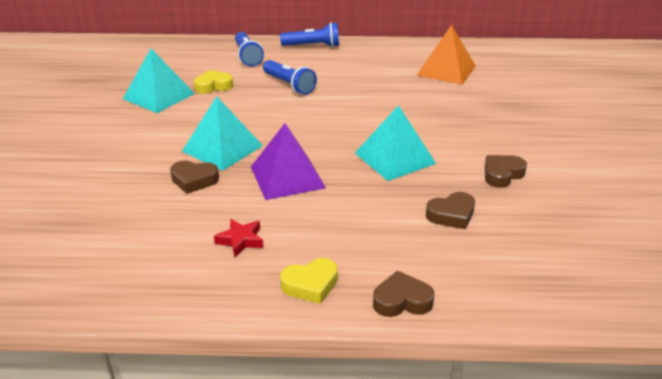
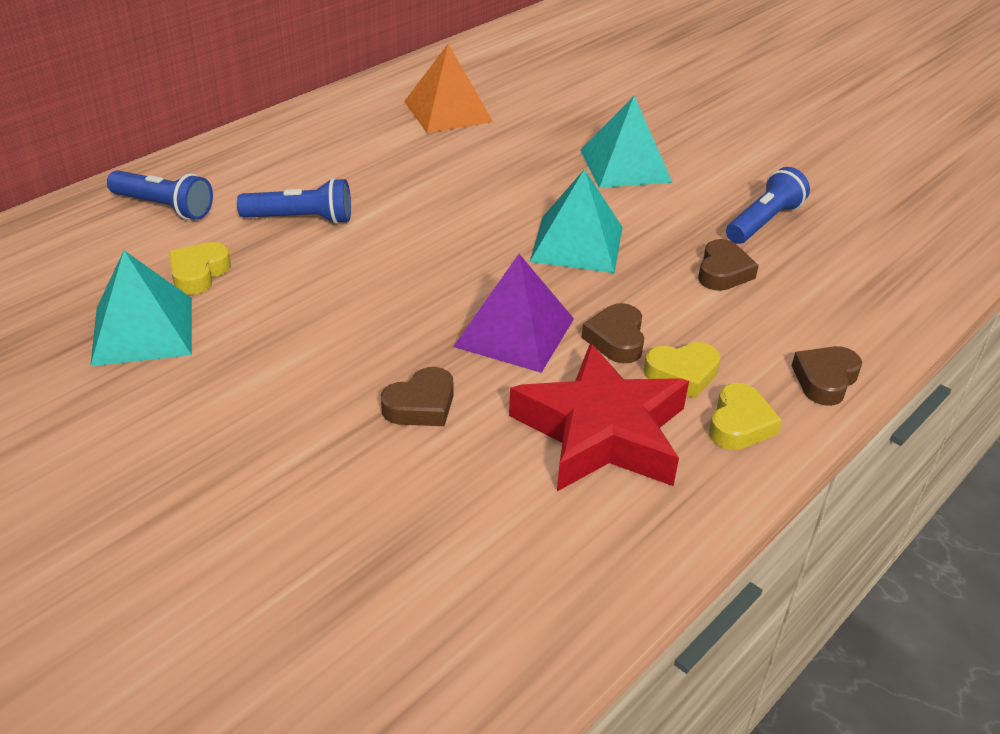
camera: 50 degrees left, 5 degrees up
(222, 148) = (376, 346): turquoise pyramid -> turquoise pyramid (625, 166)
(240, 240) = (601, 432): red star -> red star, size x2.46
(313, 46) = (229, 150): blue flashlight -> blue flashlight (763, 222)
(328, 244) = (682, 374): none -> yellow heart
(502, 174) = (692, 205): brown heart -> brown heart (616, 339)

